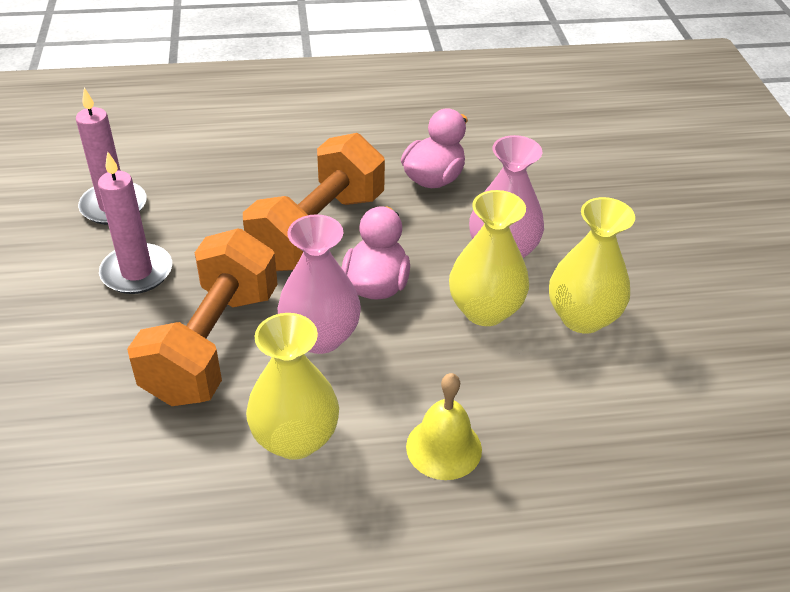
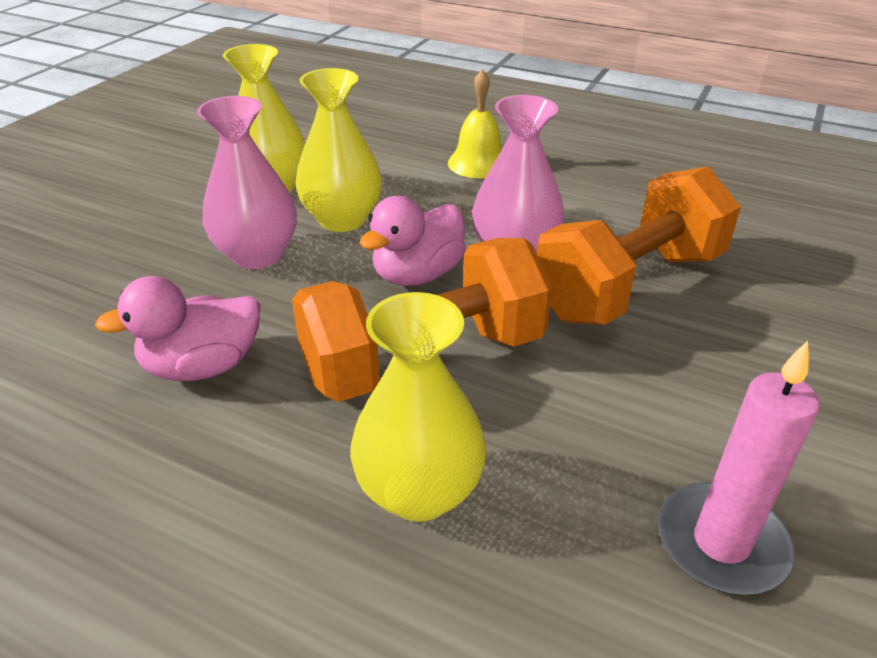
camera: 145 degrees left, 5 degrees down
(137, 272) = (700, 399): pink candle -> none
(295, 439) = (588, 200): yellow vase -> yellow vase (419, 492)

